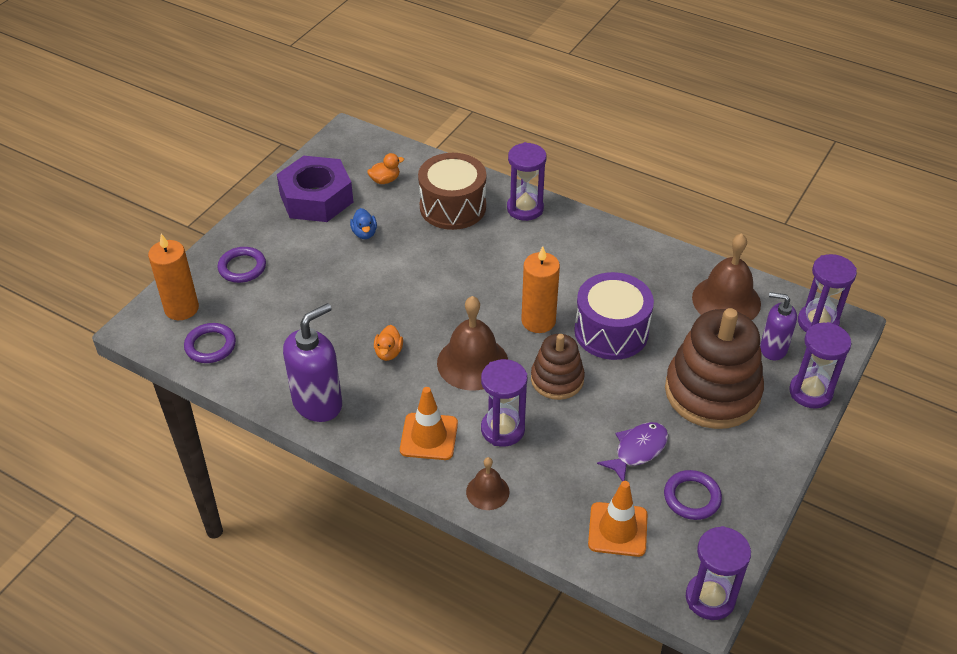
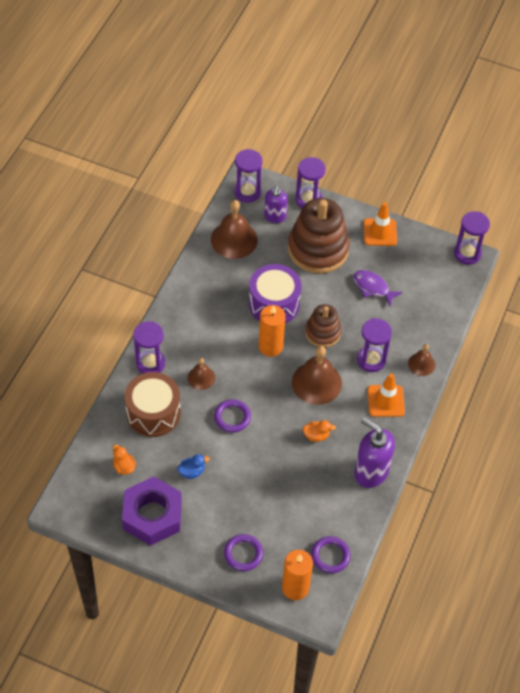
camera: 100 degrees left, 10 degrees up
(497, 251) = (201, 377): none -> brown bell
(617, 529) = (433, 296): orange traffic cone -> orange traffic cone (380, 232)
(692, 497) = (402, 261): purple ring -> purple ring (232, 417)

